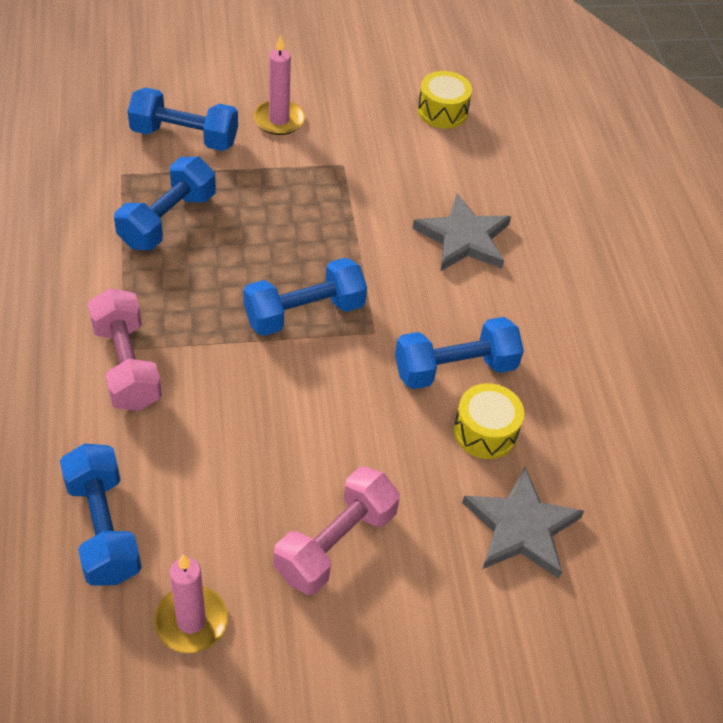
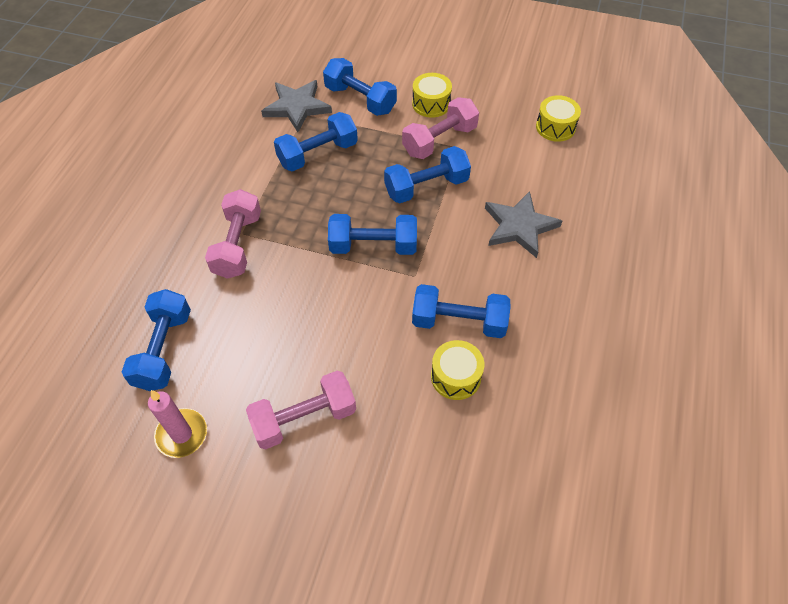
camera: 30 degrees right, 5 degrees up
(279, 120) = (431, 104): pink candle -> yellow drum
(314, 162) = (439, 140): none -> pink dumbbell
(329, 223) = (426, 187): none -> blue dumbbell
(521, 527) = (443, 459): grey star -> grey star (297, 107)

